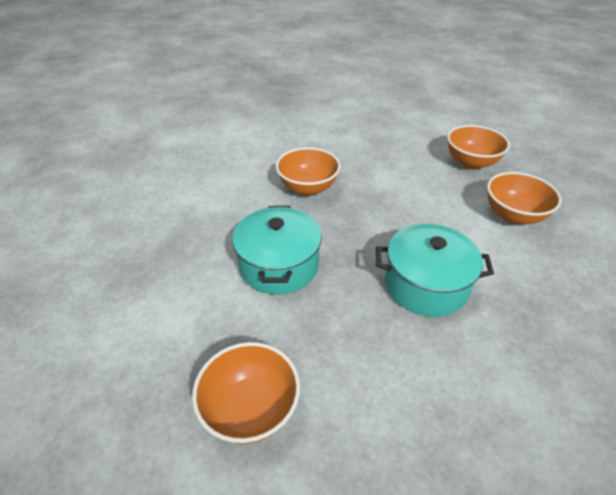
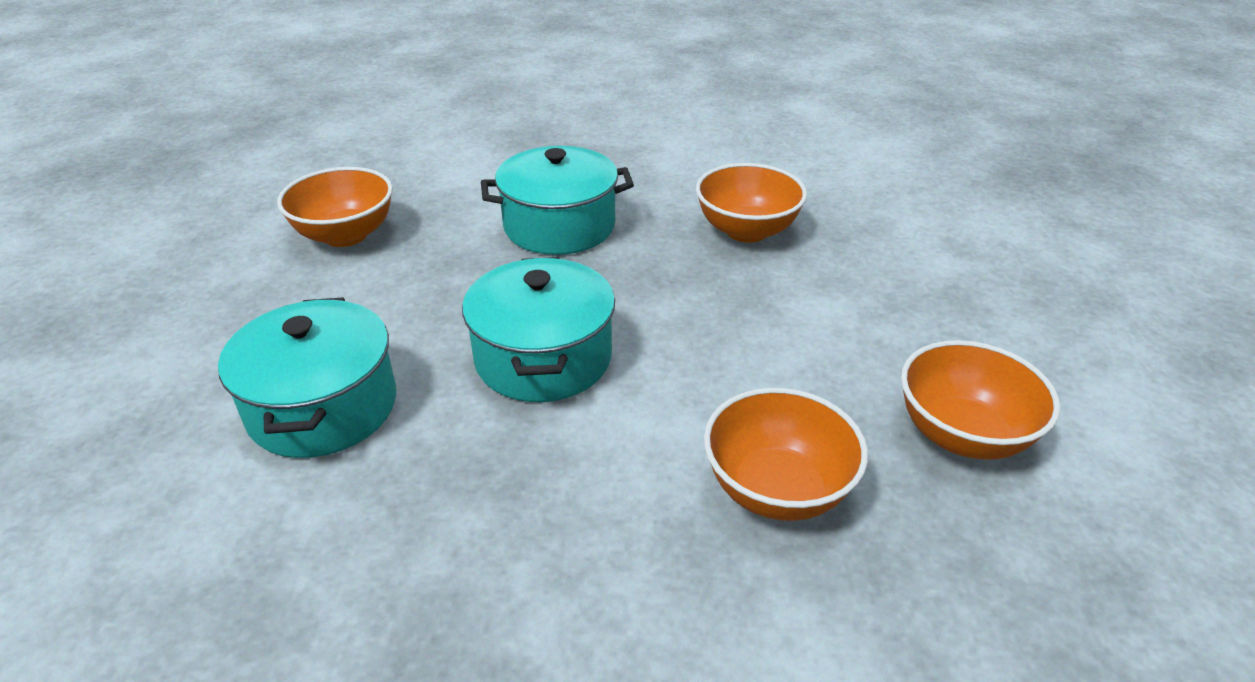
camera: 80 degrees right, 5 degrees down
(483, 407) = (323, 407): none -> turquoise pot

